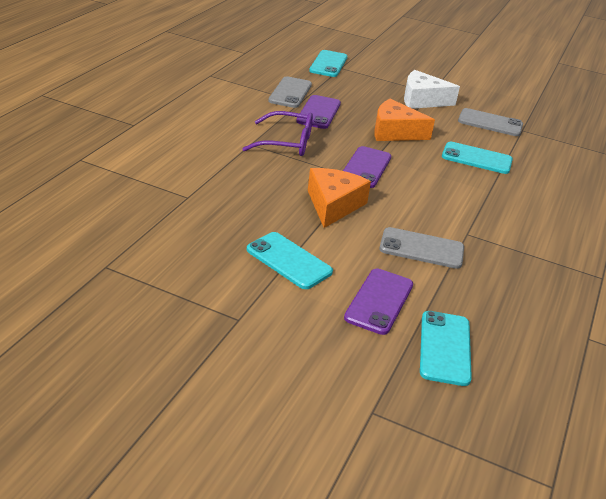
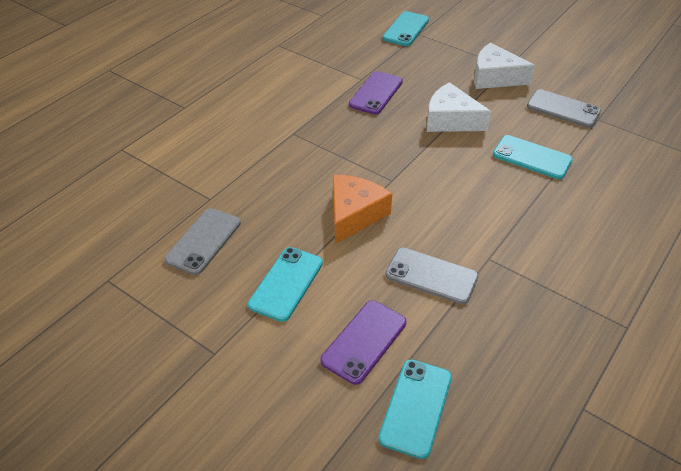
camera: 15 degrees right, 10 degrees up
(286, 143) = (330, 132): purple glasses -> none
(289, 261) = (286, 284): turquoise phone -> turquoise phone turned 60 degrees clockwise
(290, 93) = (353, 67): grey phone -> grey phone (203, 241)
(366, 167) = (404, 167): purple phone -> none
(395, 132) = (450, 120): orange cheese -> white cheese

